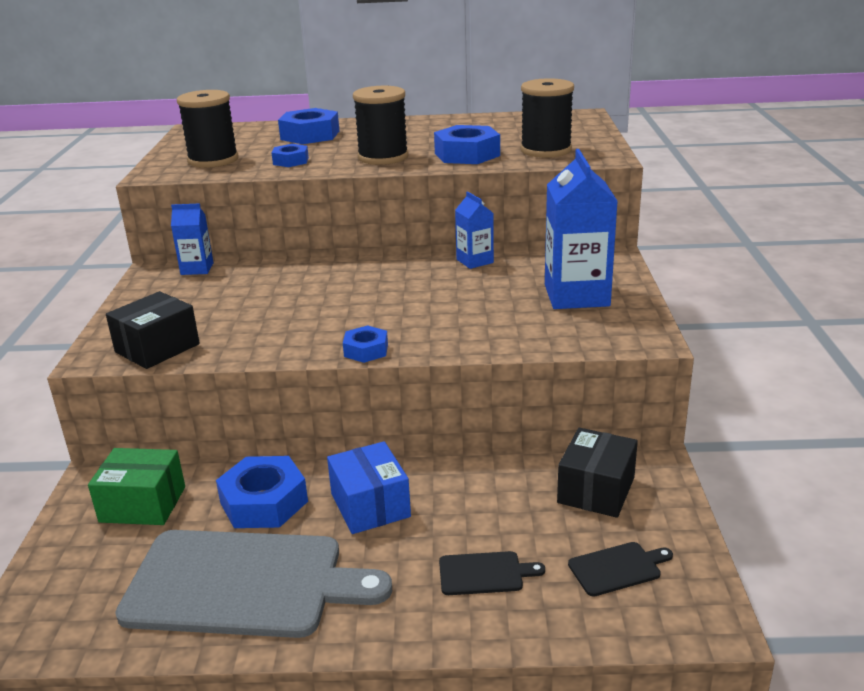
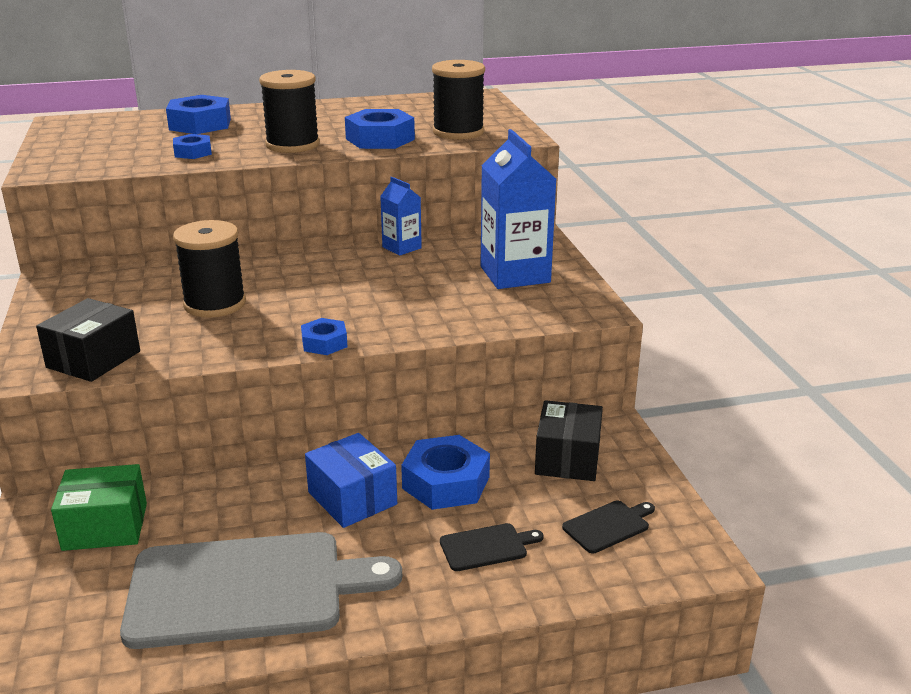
camera: 15 degrees left, 0 degrees up
(197, 269) = (101, 274): blue carton -> none
(213, 160) = (103, 154): black spool -> black spool (215, 304)
(264, 502) = (239, 508): blue nut -> blue nut (446, 482)

